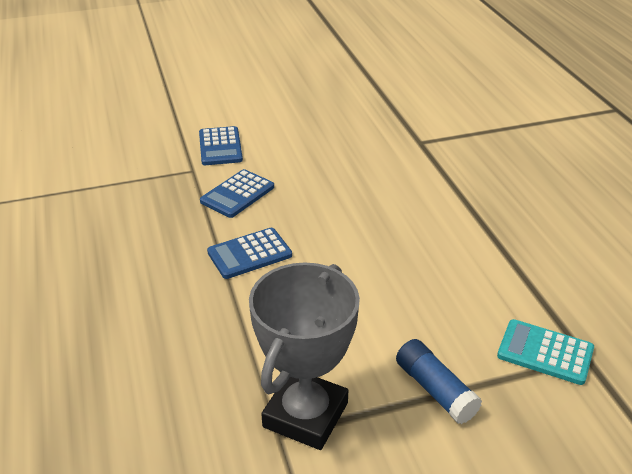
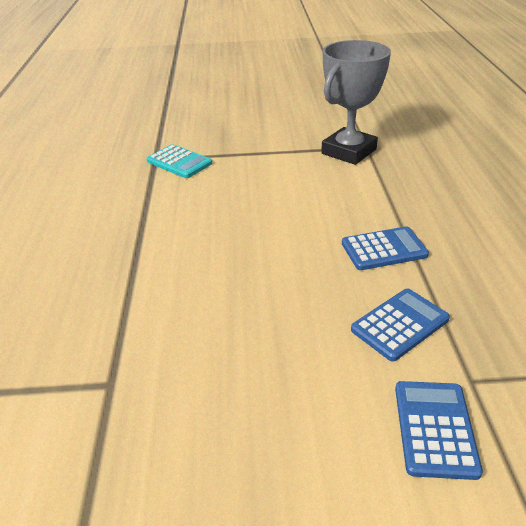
camera: 165 degrees left, 0 degrees up
(435, 390) = (263, 154): blue glue stick -> none

